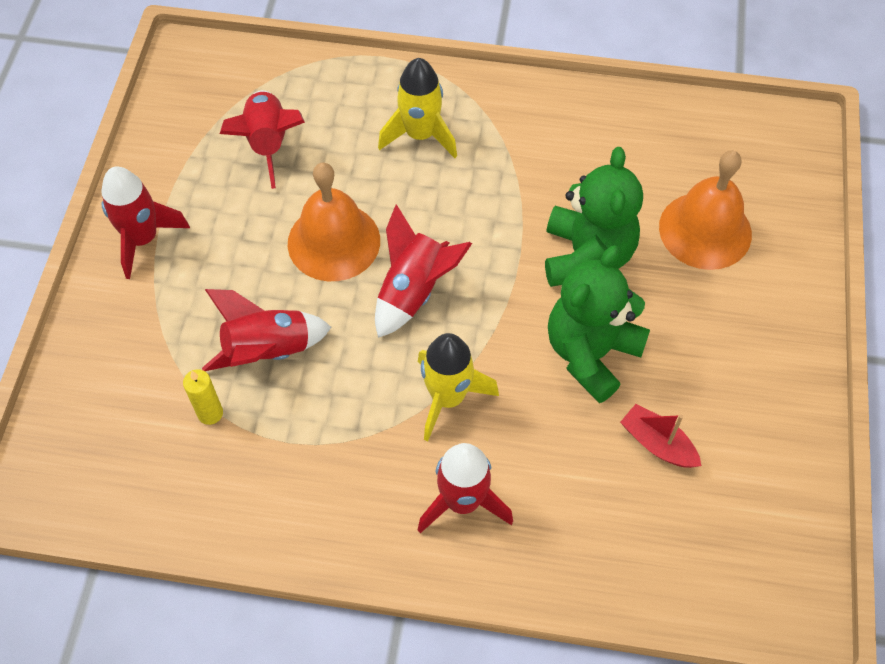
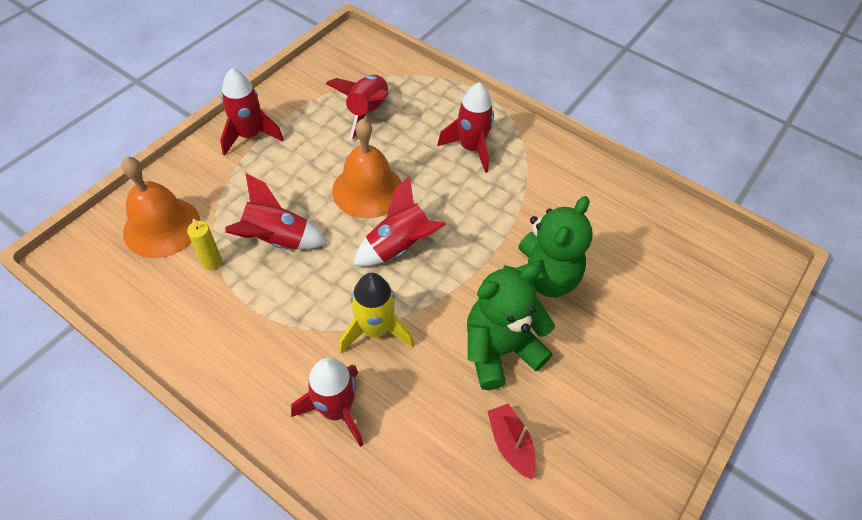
camera: 25 degrees right, 5 degrees down
(420, 135) = (471, 148): yellow rocket -> red rocket
(705, 230) = (643, 302): orange bell -> orange bell (162, 227)

